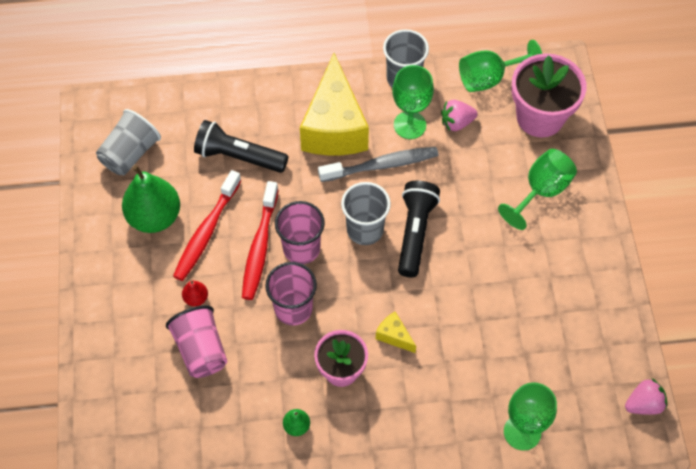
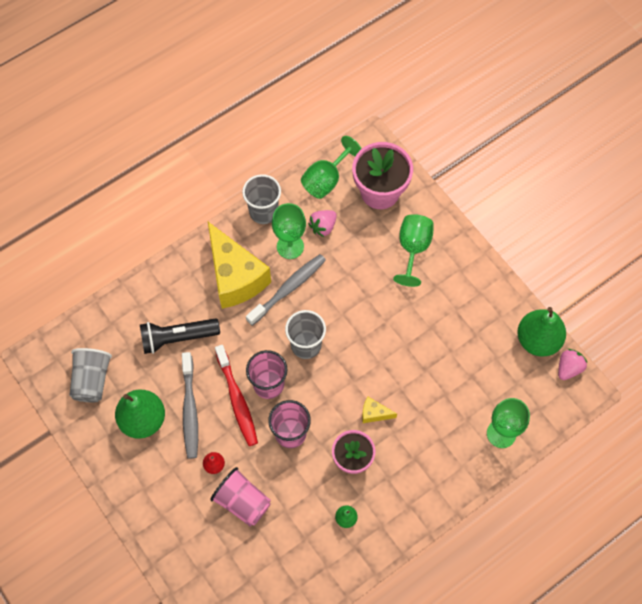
camera: 30 degrees left, 5 degrees up
(206, 232) = (190, 410): red toothbrush -> grey toothbrush
(415, 233) = (343, 328): black flashlight -> none
(625, 355) = (537, 340): none -> green pear

